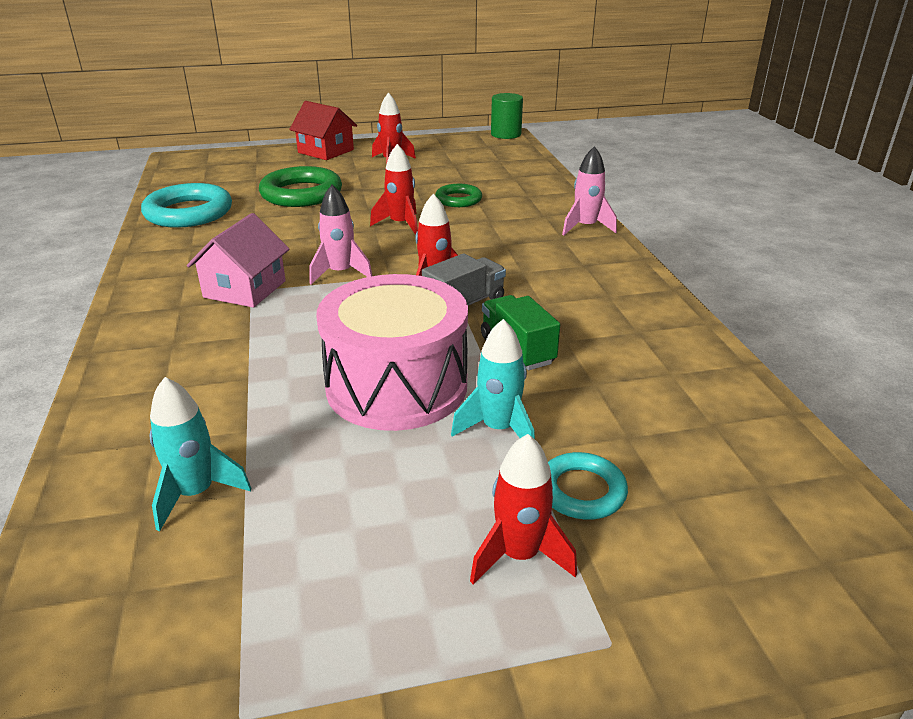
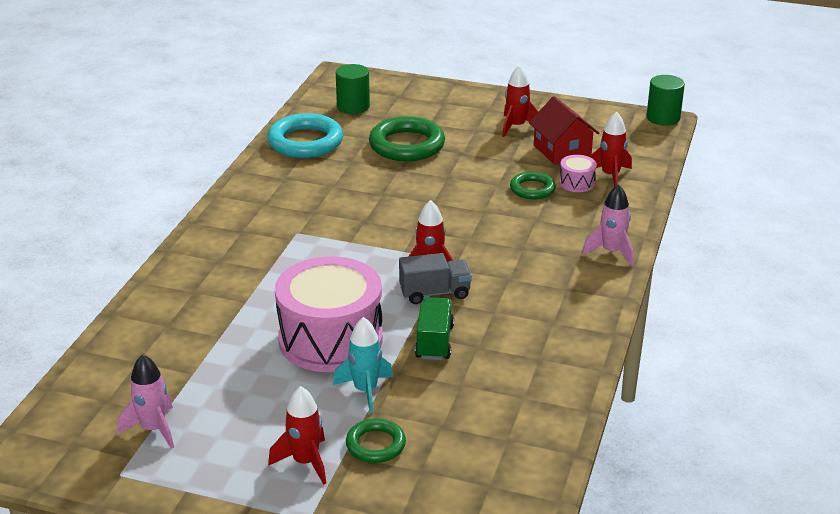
camera: 30 degrees right, 0 degrees up
(196, 493) = (168, 364): turquoise rocket -> none
(216, 177) = (353, 107): none -> green cylinder
(245, 289) = (293, 230): pink house -> none
(325, 151) = (469, 97): red house -> red house (562, 150)
(340, 273) = (370, 237): pink rocket -> pink rocket (153, 429)
(400, 224) = (458, 202): red rocket -> red rocket (610, 176)
(491, 187) = (577, 183): none -> pink drum
(581, 491) = (375, 445): turquoise ring -> green ring

